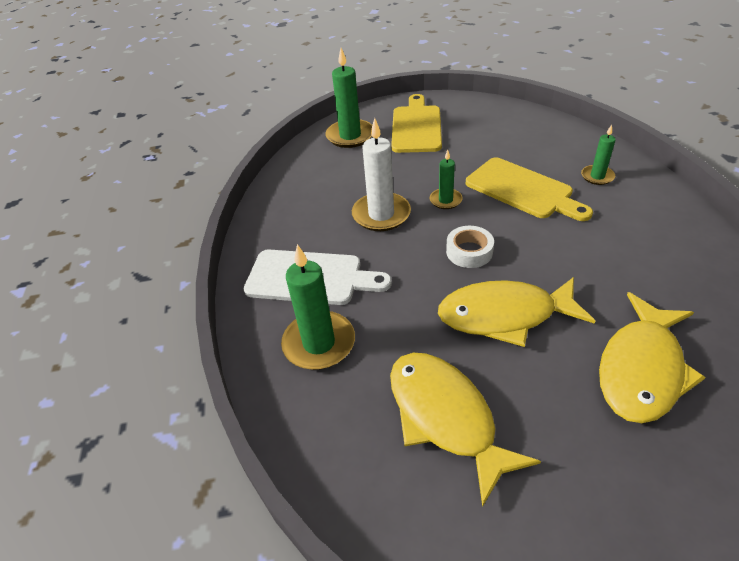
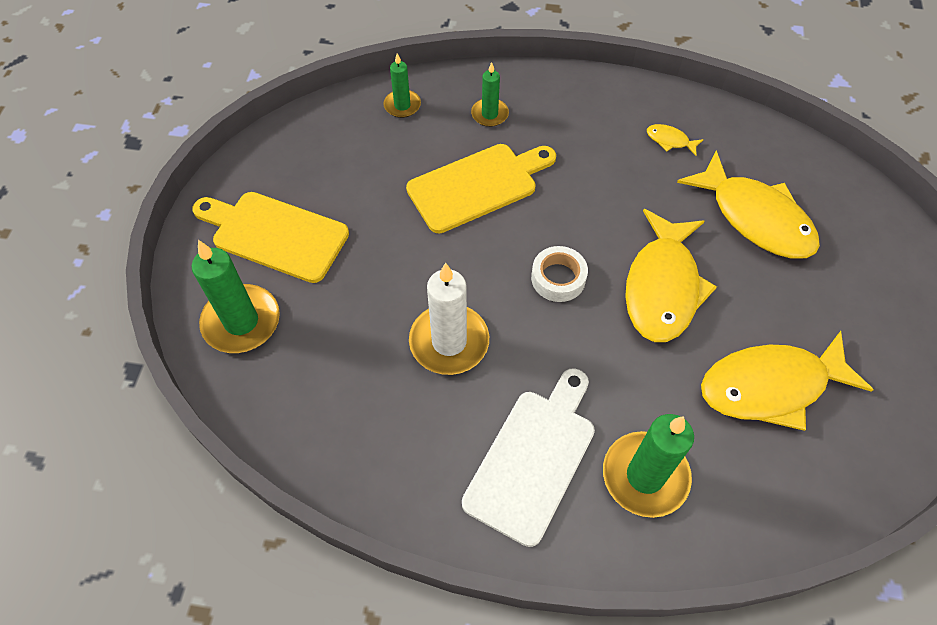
camera: 75 degrees left, 15 degrees up
(445, 200) = (457, 265): green candle -> green candle (402, 105)
(679, 284) = (669, 140): none -> yellow fish

